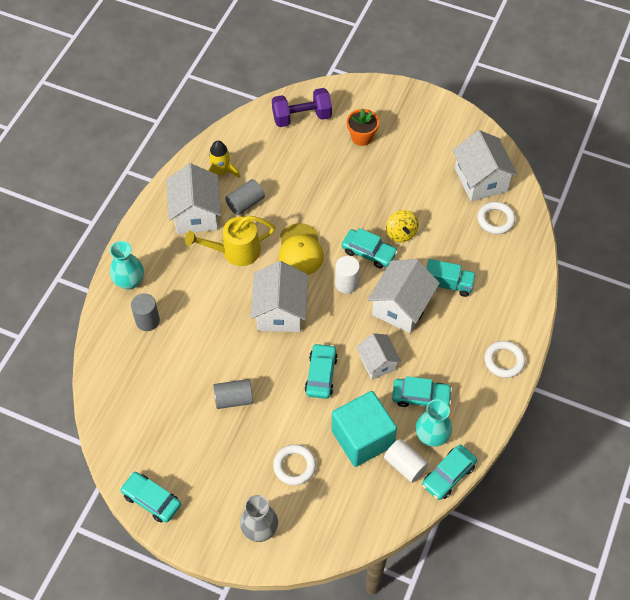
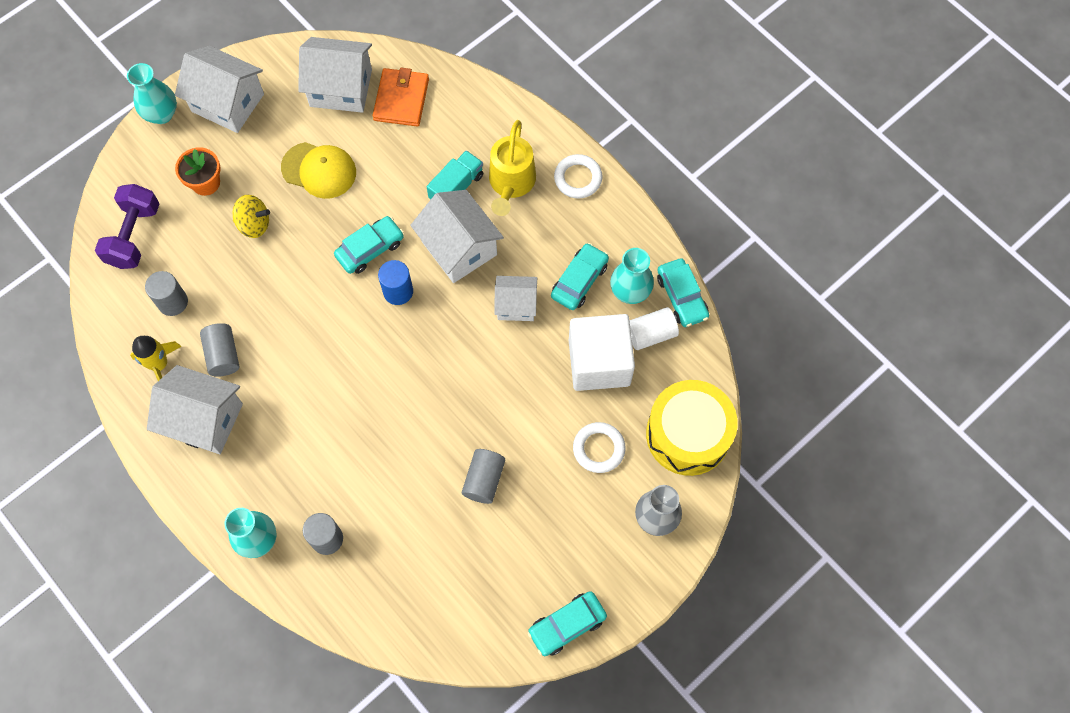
camera: 65 degrees left, 10 degrees up
(235, 251) = (285, 396): yellow watering can -> yellow watering can (511, 184)
(267, 159) = (173, 302): none -> grey cylinder
(280, 311) = (396, 380): white house -> white house (228, 103)
(300, 250) = (325, 321): yellow cap -> yellow cap (319, 170)
(321, 375) = (501, 371): turquoise car -> none
(337, 525) = (688, 434): none -> yellow drum
(346, 283) = (398, 291): white cylinder -> blue cylinder
(362, 438) = (599, 362): turquoise cube -> white cube
(396, 90) = (161, 114): none -> turquoise vase
(401, 233) = (364, 203): yellow spinning top -> yellow spinning top (254, 224)
(495, 220) = (401, 99): white ring -> orange wallet

